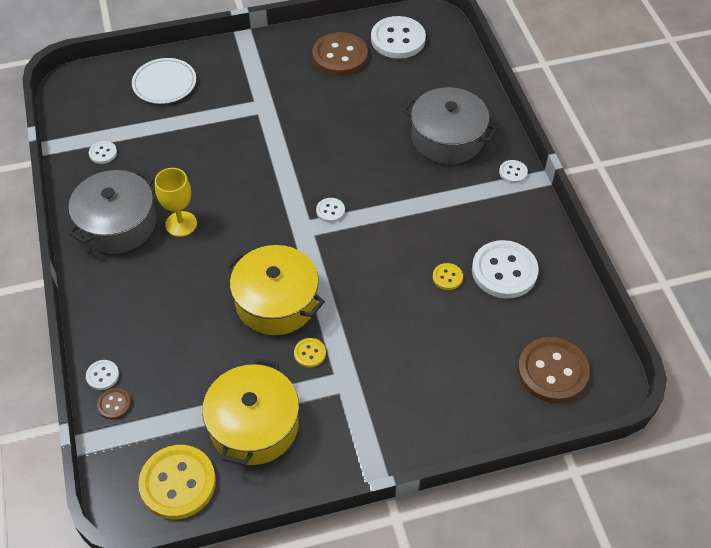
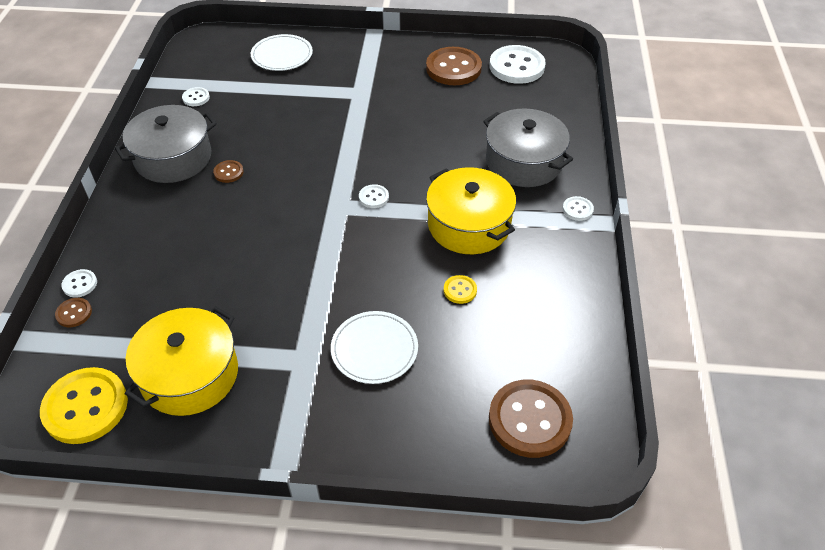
camera: 20 degrees right, 5 degrees down
(181, 224) = (228, 172): yellow goblet -> brown button
(276, 301) = (277, 264): yellow pot -> yellow pot (469, 225)
(310, 353) = (282, 322): yellow button -> none
(401, 352) = (374, 349): none -> white plate
(504, 271) = (523, 301): white button -> none

